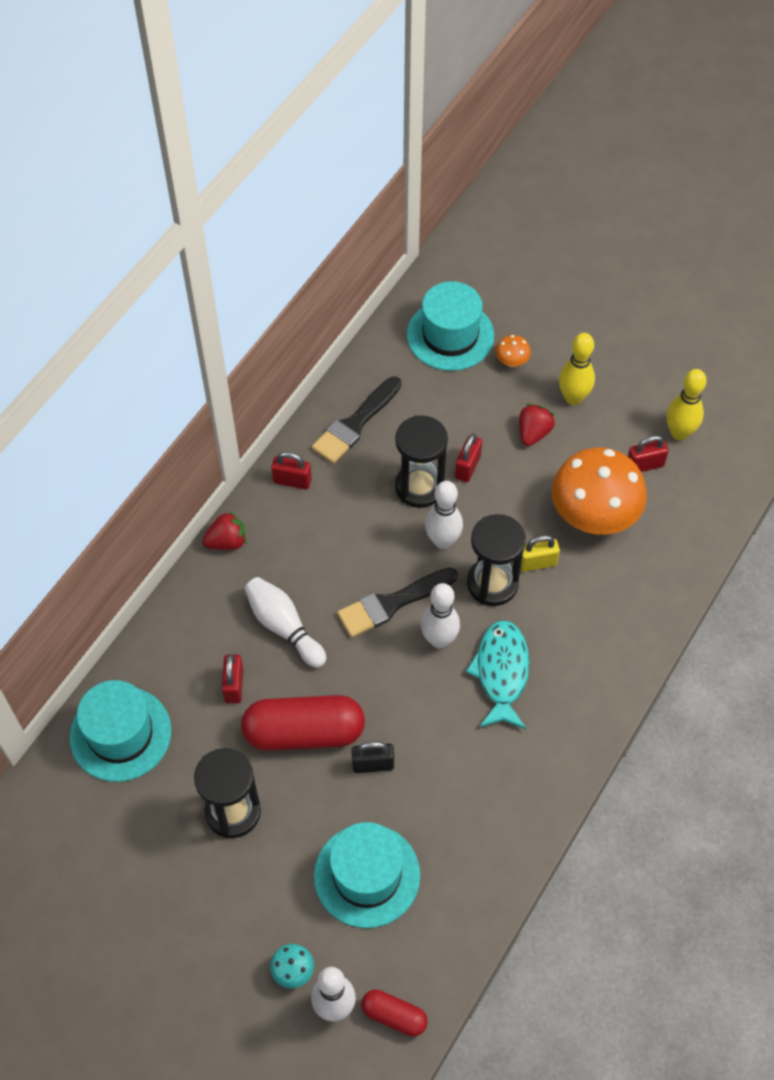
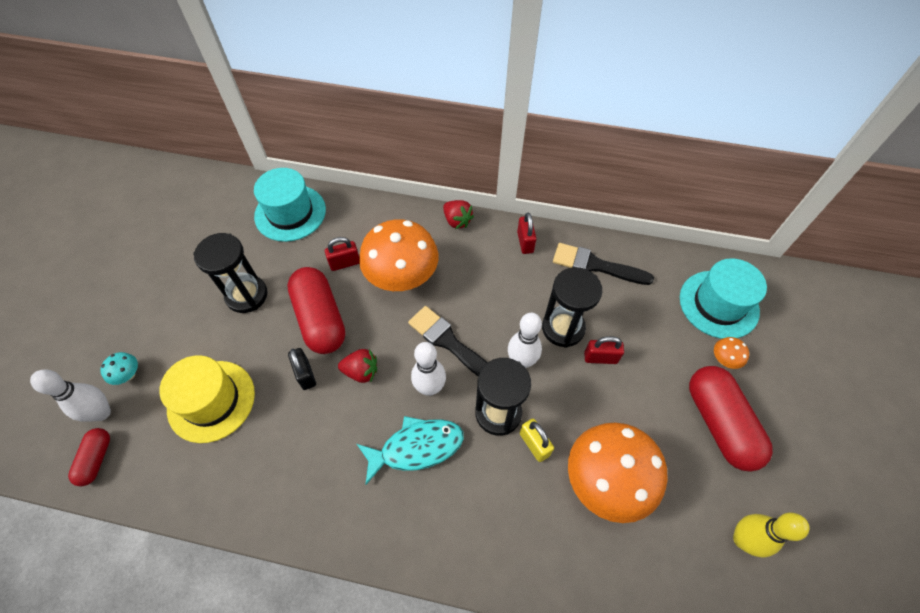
camera: 70 degrees right, 0 degrees up
(284, 627) = (402, 277): white bowling pin -> orange mushroom
(367, 875) = (211, 401): turquoise hat -> yellow hat
(533, 433) = (663, 400): red strawberry -> red strawberry (361, 371)
(573, 398) = (719, 423): yellow bowling pin -> red capsule
(644, 465) = (686, 514): red padlock -> none

